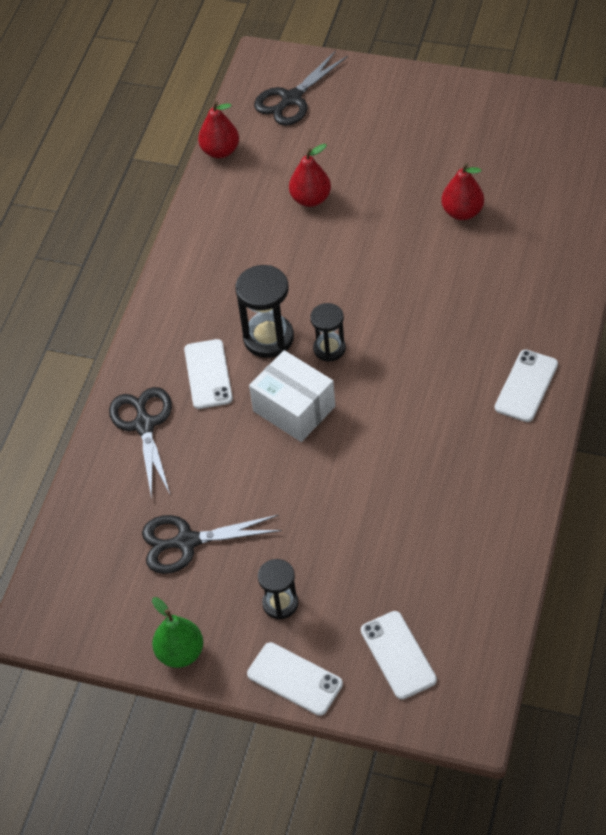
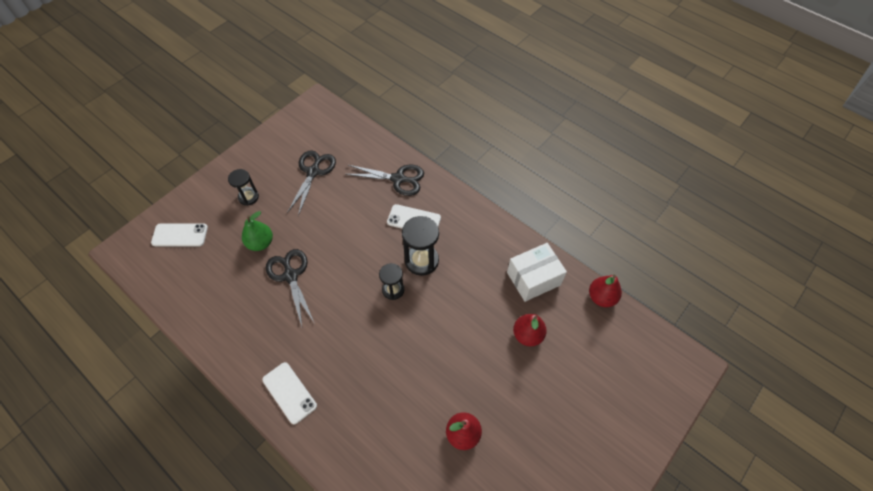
camera: 110 degrees right, 5 degrees up
(180, 653) = (256, 149): green pear -> green pear (260, 243)
(291, 99) = (638, 367): black scissors -> black scissors (290, 275)
(294, 409) = (361, 252): white box -> white box (533, 278)
(294, 679) = (205, 187): white phone -> none

